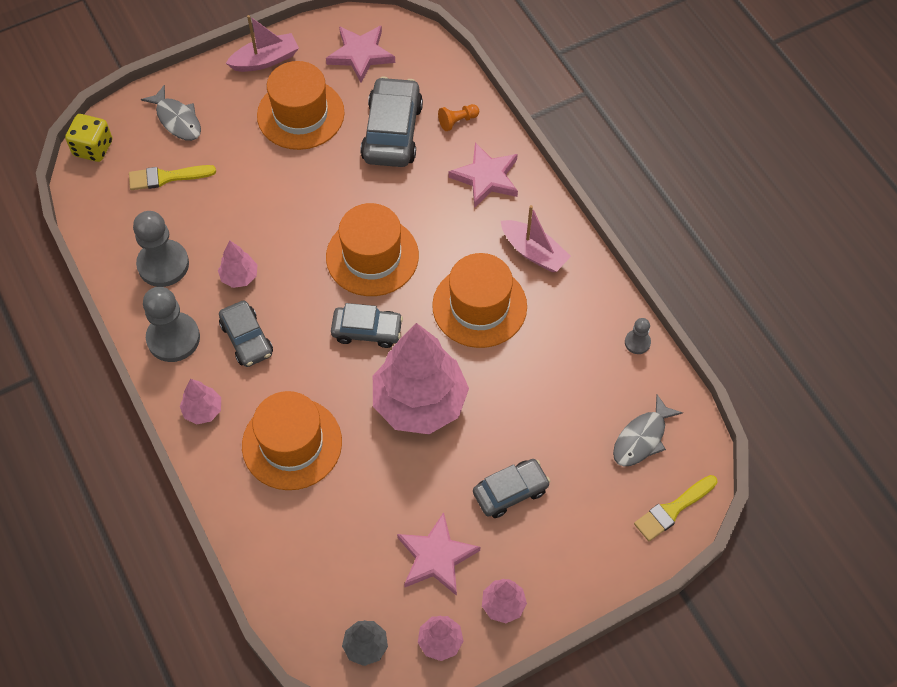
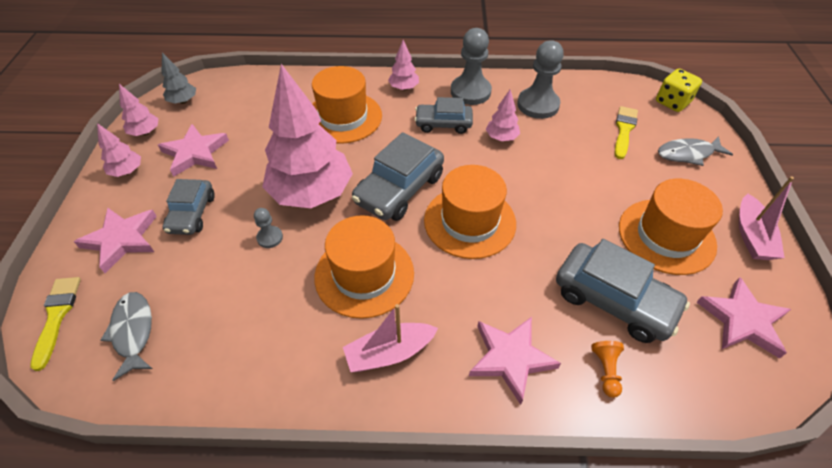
camera: 120 degrees right, 10 degrees down
(367, 331) = (399, 189): grey car -> grey car, size x1.58
(577, 528) = (122, 240): none -> pink star
(637, 342) = (218, 391): grey pawn -> grey pawn (270, 238)

